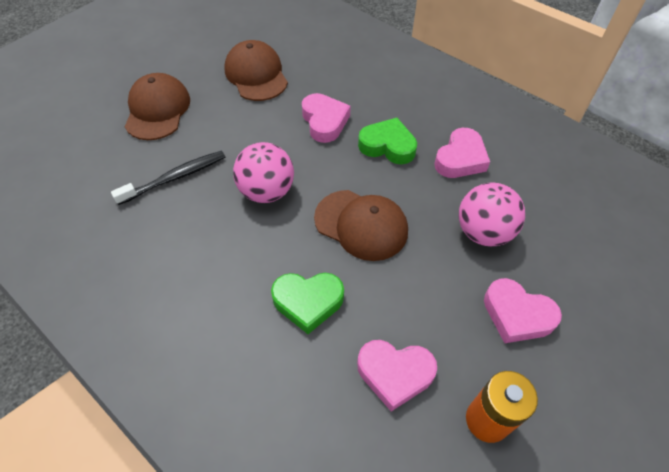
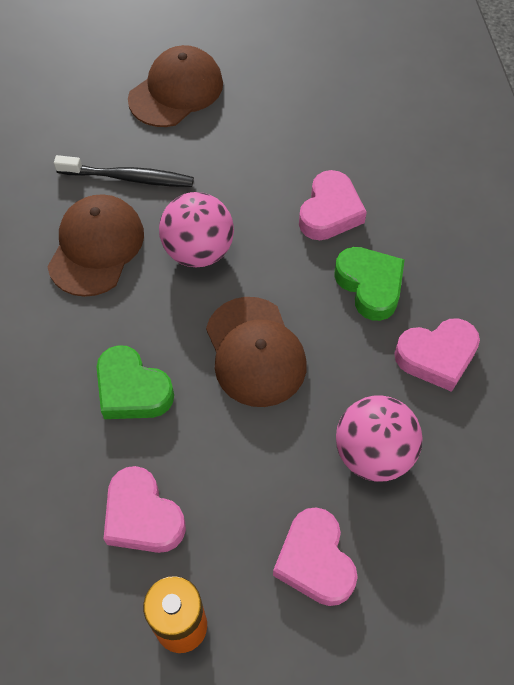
camera: 40 degrees right, 5 degrees up
(256, 75) = (310, 109): brown cap -> brown cap (96, 247)

